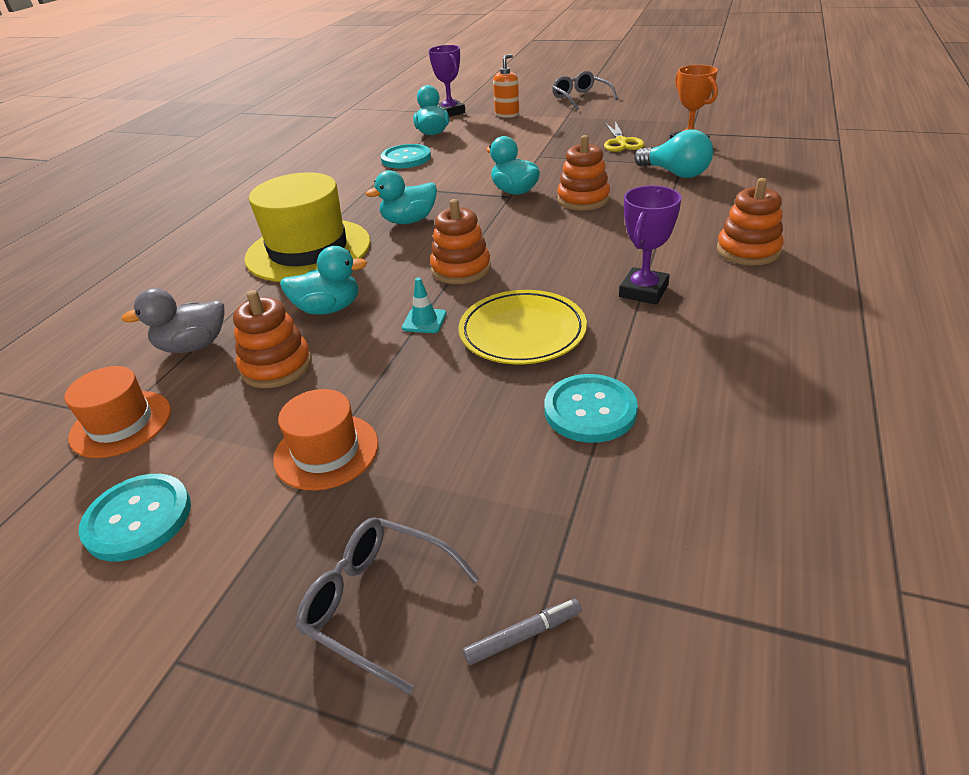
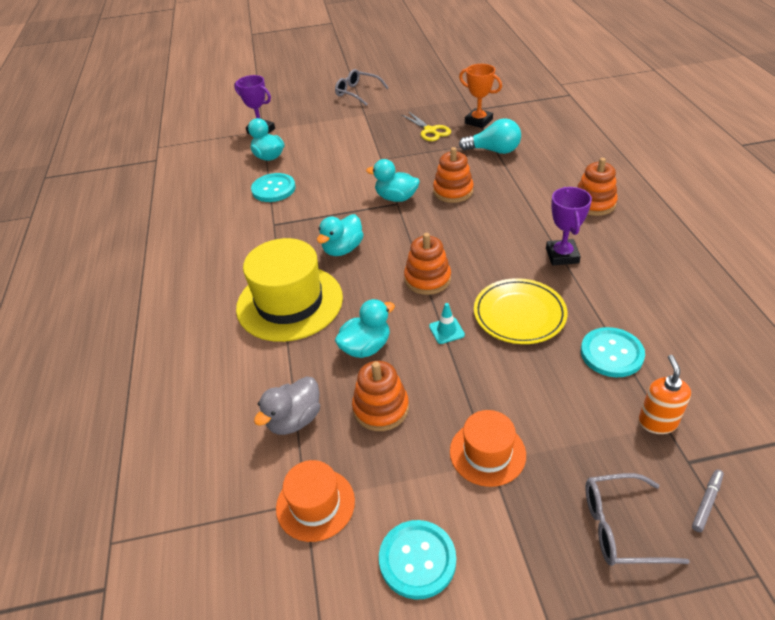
camera: 30 degrees left, 5 degrees up
(507, 114) = (313, 123): orange soap dispenser -> orange soap dispenser (657, 422)

